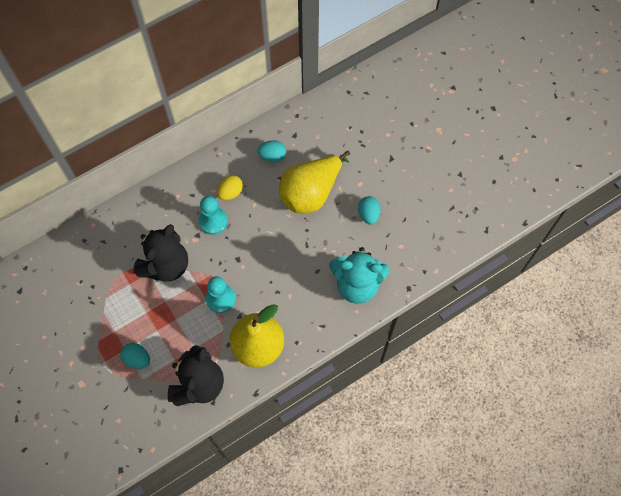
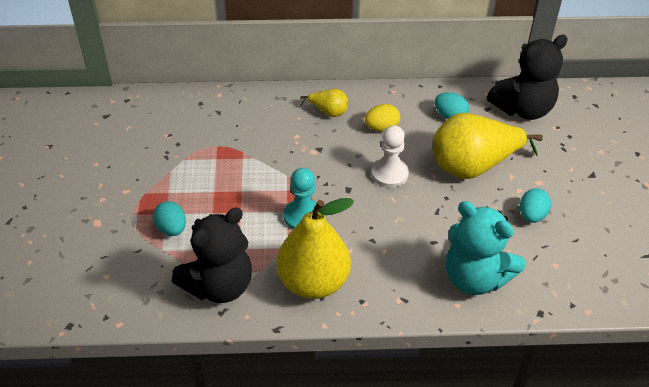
camera: 30 degrees right, 20 degrees down
(166, 265) = (266, 159): black teddy bear -> black teddy bear (523, 109)
(184, 198) = (328, 112): none -> yellow pear
(213, 221) = (345, 144): turquoise pawn -> none
(258, 231) = (389, 174): none -> white pawn

